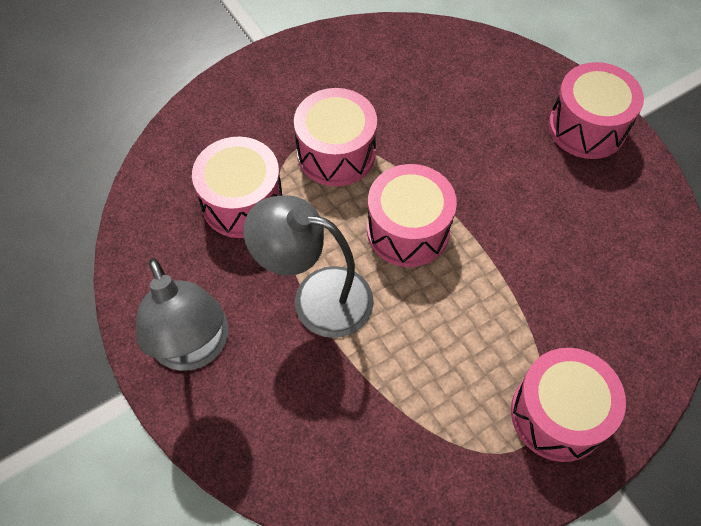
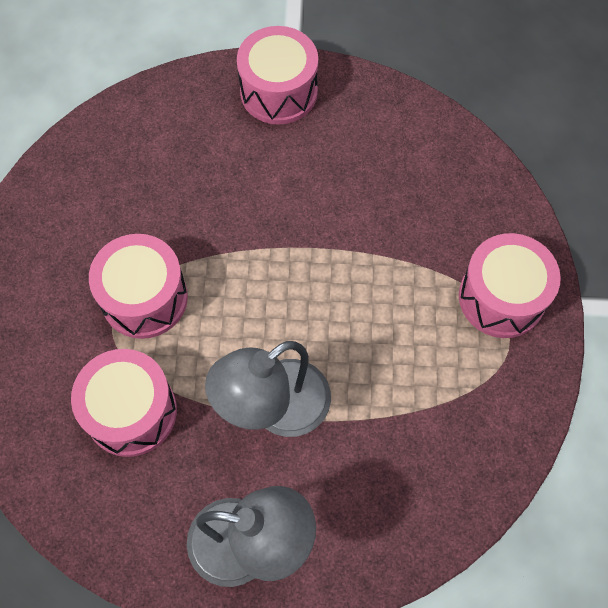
camera: 55 degrees left, 5 degrees up
(408, 230) = (267, 293): pink drum -> none

